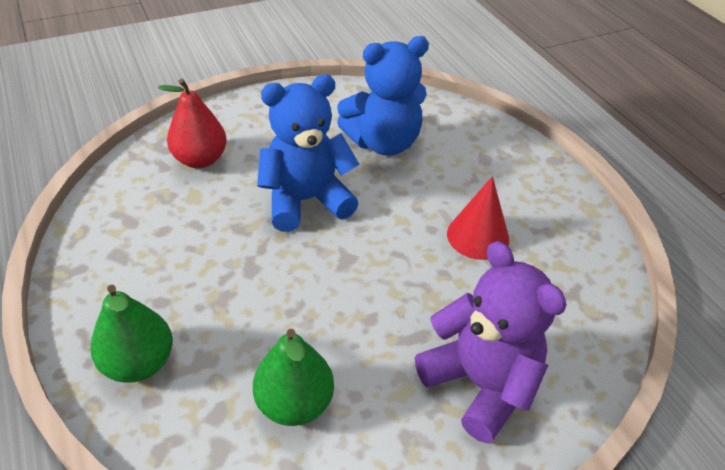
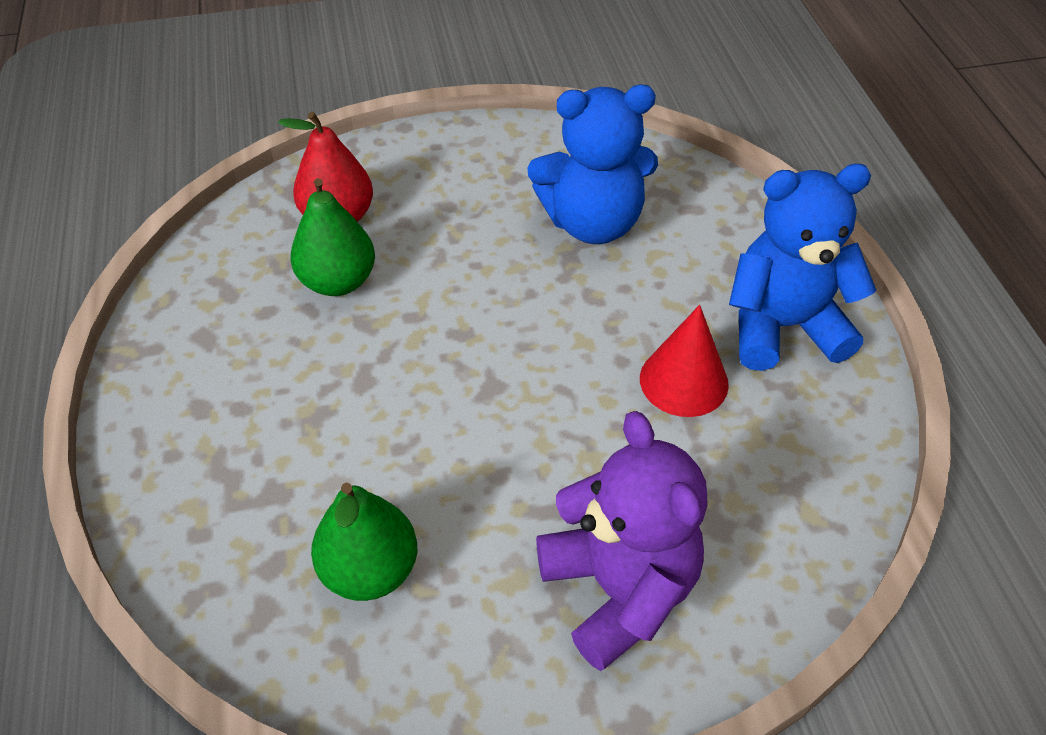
camera: 15 degrees right, 5 degrees up
(139, 363) = (195, 484): green pear -> green pear (338, 281)
(306, 200) = (461, 295): blue teddy bear -> blue teddy bear (783, 327)

